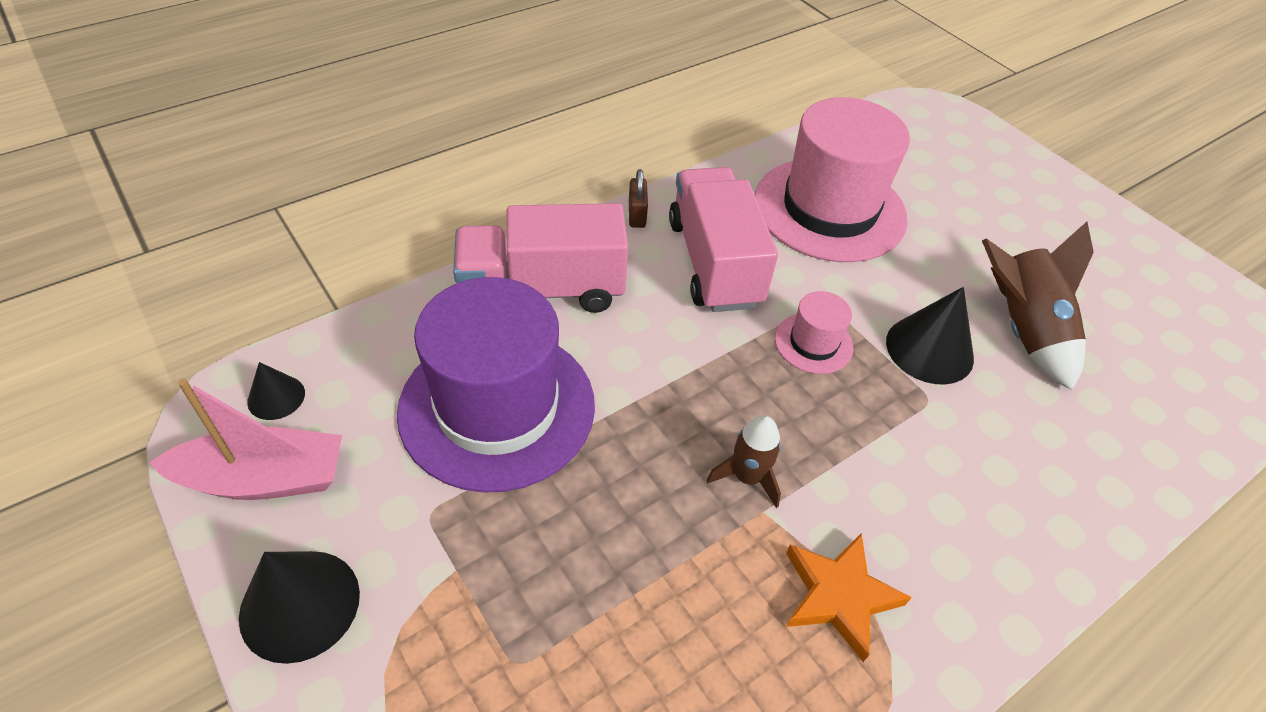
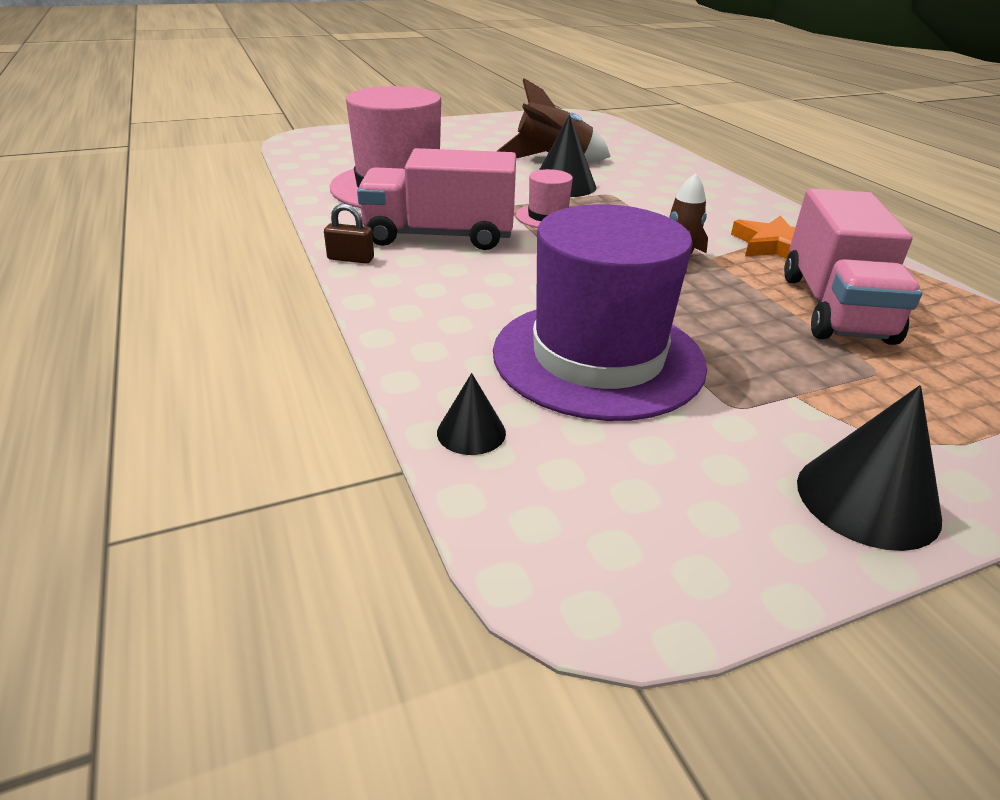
camera: 75 degrees left, 15 degrees down
(264, 478) = (700, 534): pink boat -> none
(276, 397) = (560, 525): black cone -> black cone (471, 432)
(542, 289) = (436, 318): pink truck -> pink truck (834, 308)

